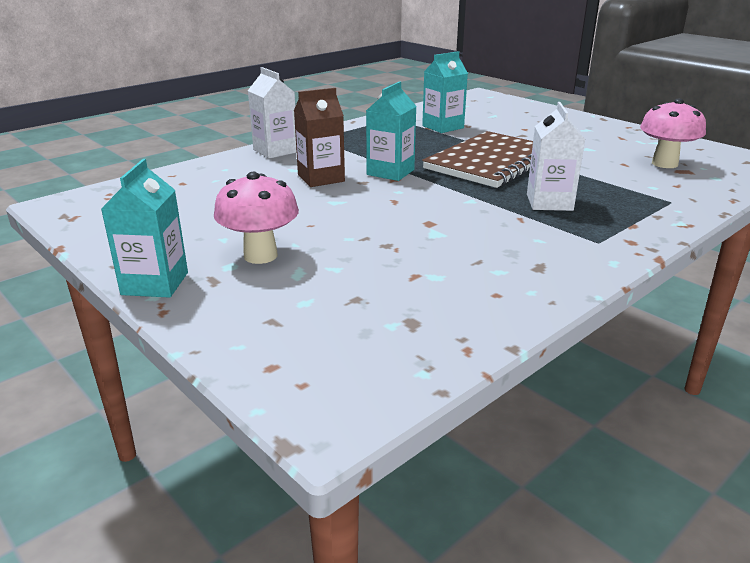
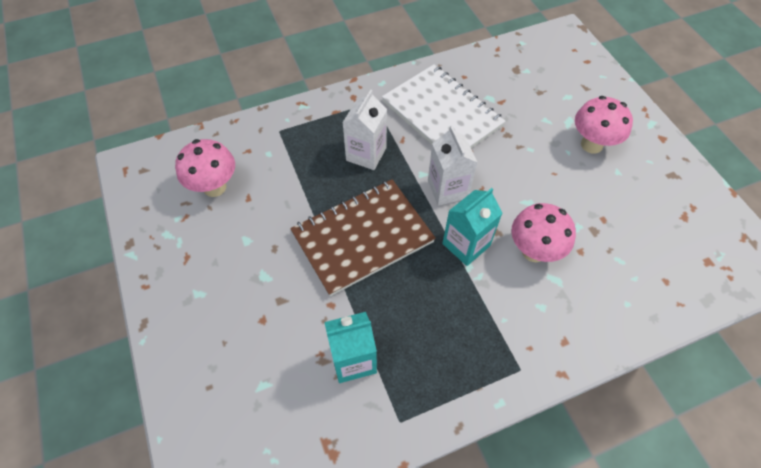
camera: 160 degrees left, 30 degrees up
(155, 283) = (655, 134): turquoise carton -> none
(275, 151) = (573, 340): white carton -> white carton (447, 189)
(321, 178) = (534, 251): brown carton -> pink mushroom
(492, 247) = (442, 114): none -> white notebook

